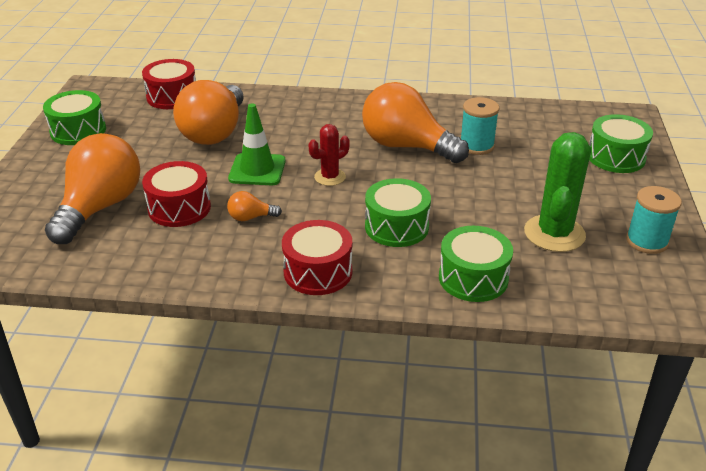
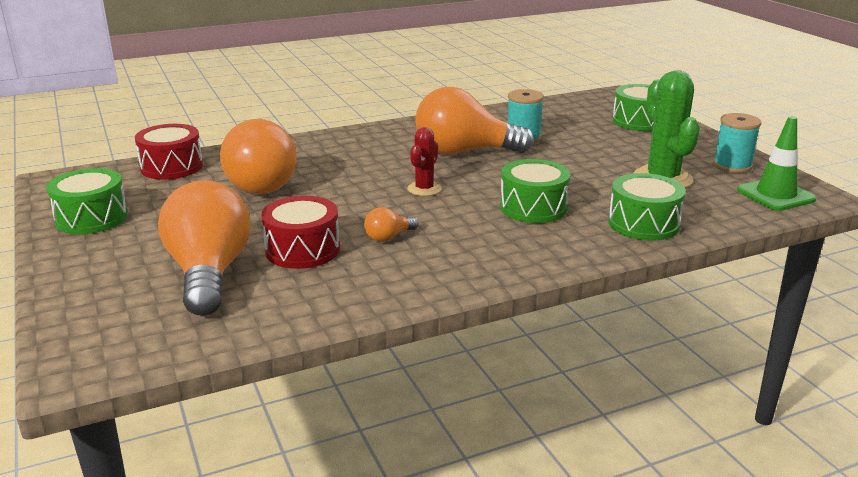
camera: 30 degrees left, 10 degrees down
(257, 170) = (345, 201): green traffic cone -> green traffic cone (775, 195)
(318, 272) = (509, 258): red drum -> none

